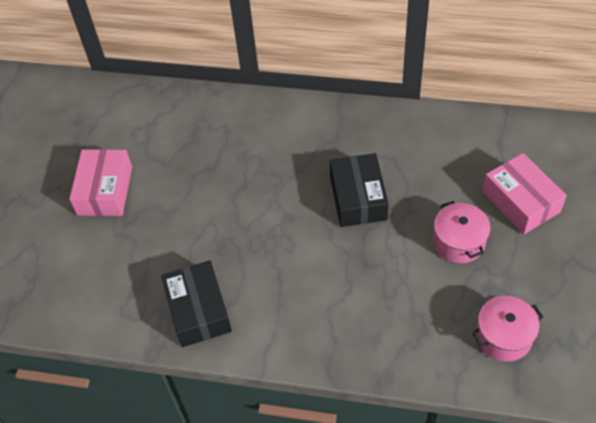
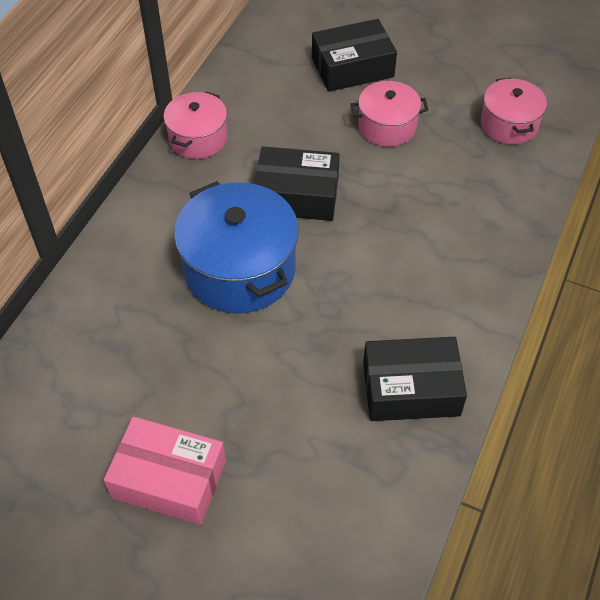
camera: 80 degrees left, 0 degrees up
(276, 182) = (239, 269): none -> blue pot
(392, 123) = (198, 138): none -> pink pot
(520, 201) = (352, 67): pink box -> black box

